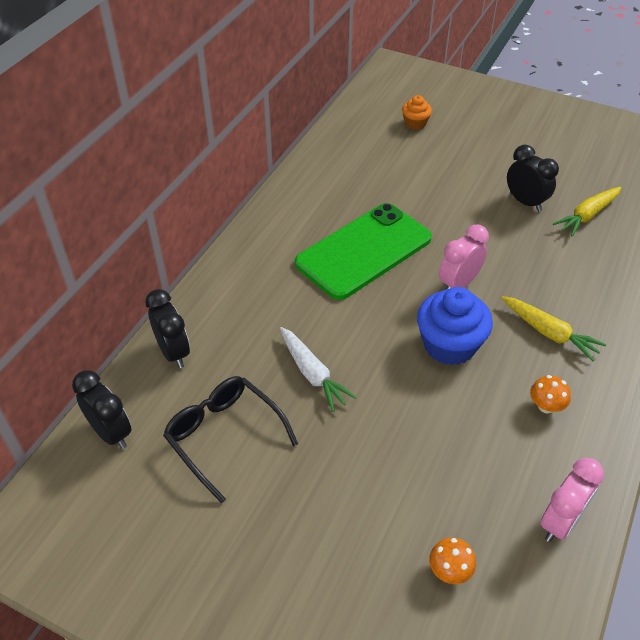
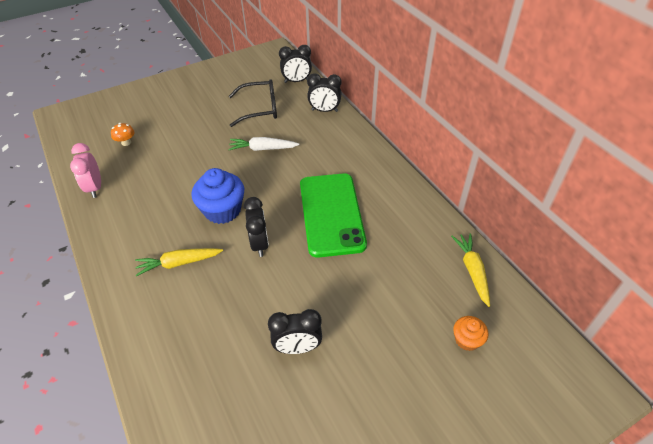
camera: 125 degrees right, 0 degrees up
(458, 284) = (259, 244): pink clock -> black clock
(546, 406) = (143, 225): orange mushroom -> none
(587, 216) = (243, 384): yellow carrot -> yellow carrot (472, 271)

